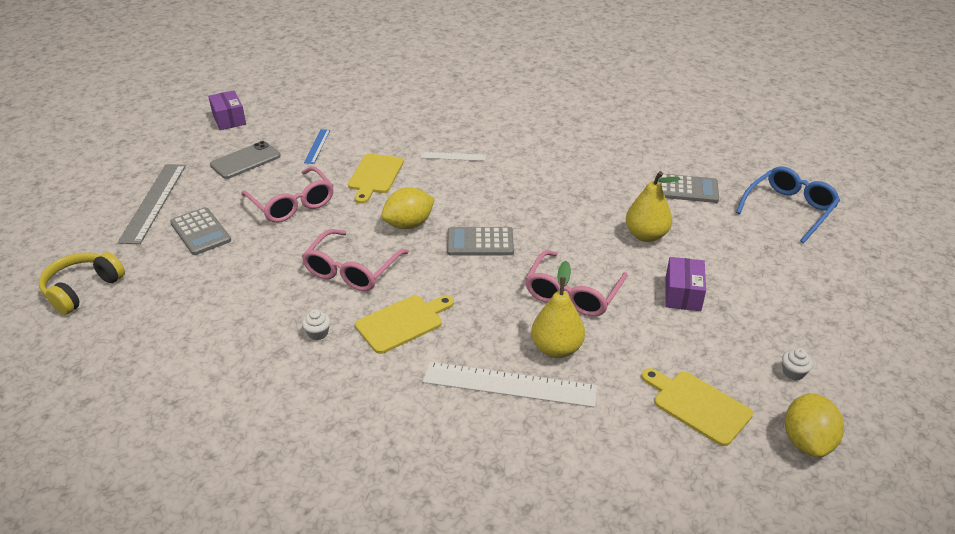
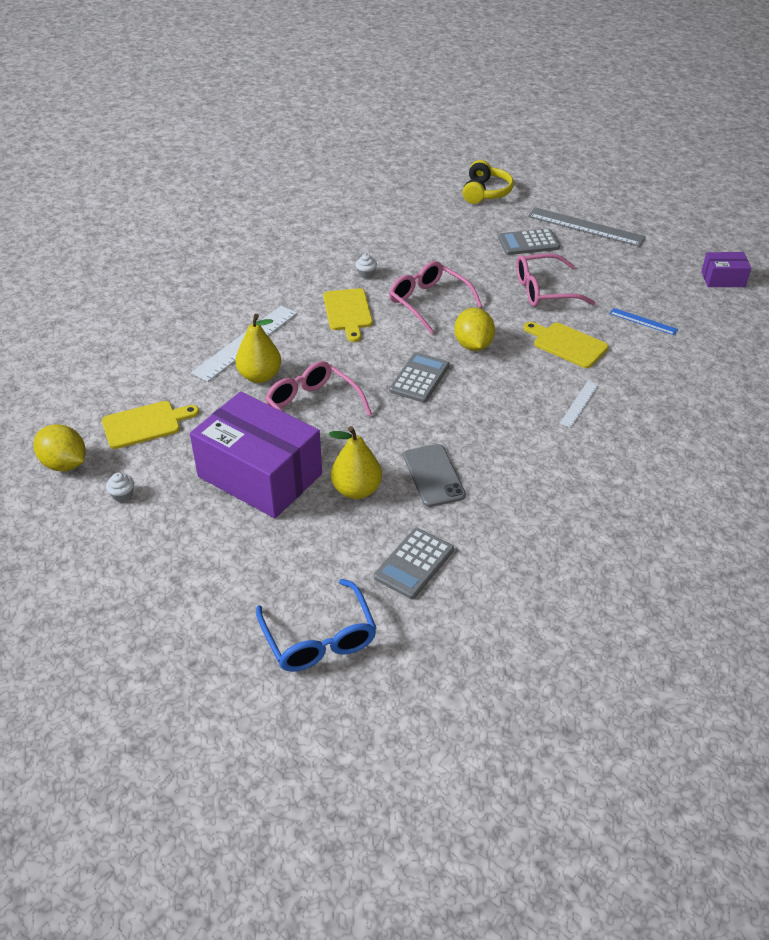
camera: 115 degrees right, 5 degrees up
(82, 289) = (485, 192): yellow headphones -> yellow headphones turned 45 degrees clockwise
(245, 160) = (633, 277): grey phone -> grey phone (433, 475)
(683, 294) = (260, 475): purple box -> purple box, size x2.14

